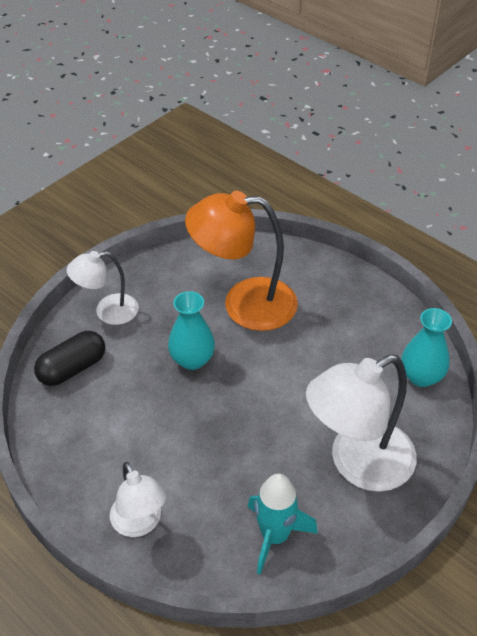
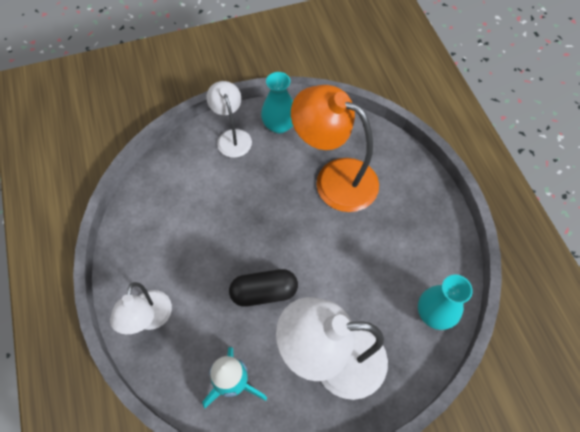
camera: 30 degrees right, 15 degrees up
(72, 368) = (181, 171): black capsule -> black capsule (264, 292)
(108, 311) = (232, 137): white lamp -> white lamp turned 60 degrees clockwise
(192, 360) = (266, 206): turquoise vase -> turquoise vase (279, 125)

